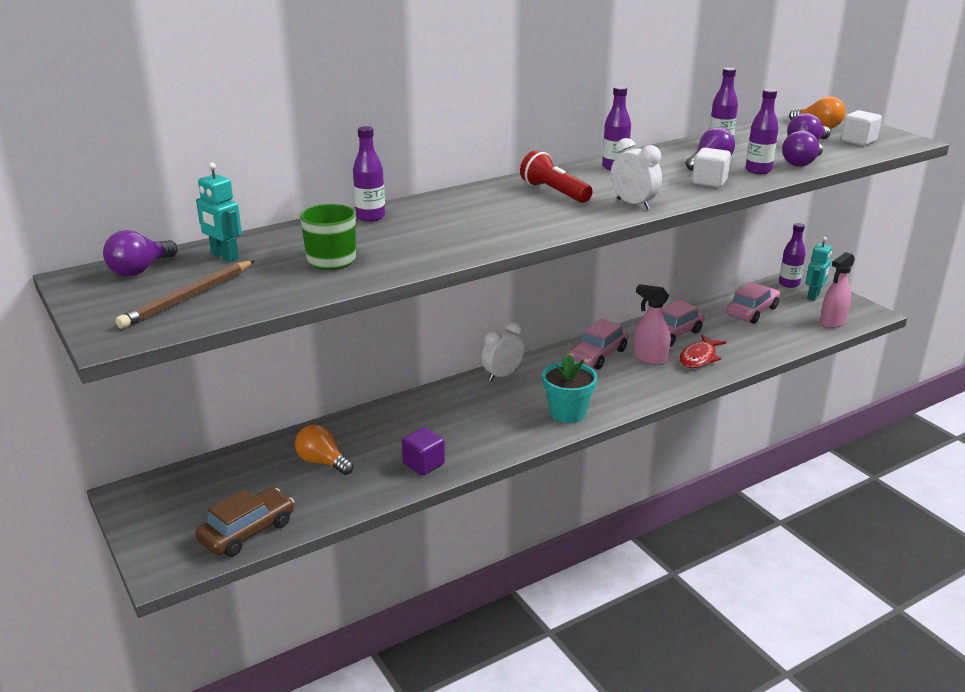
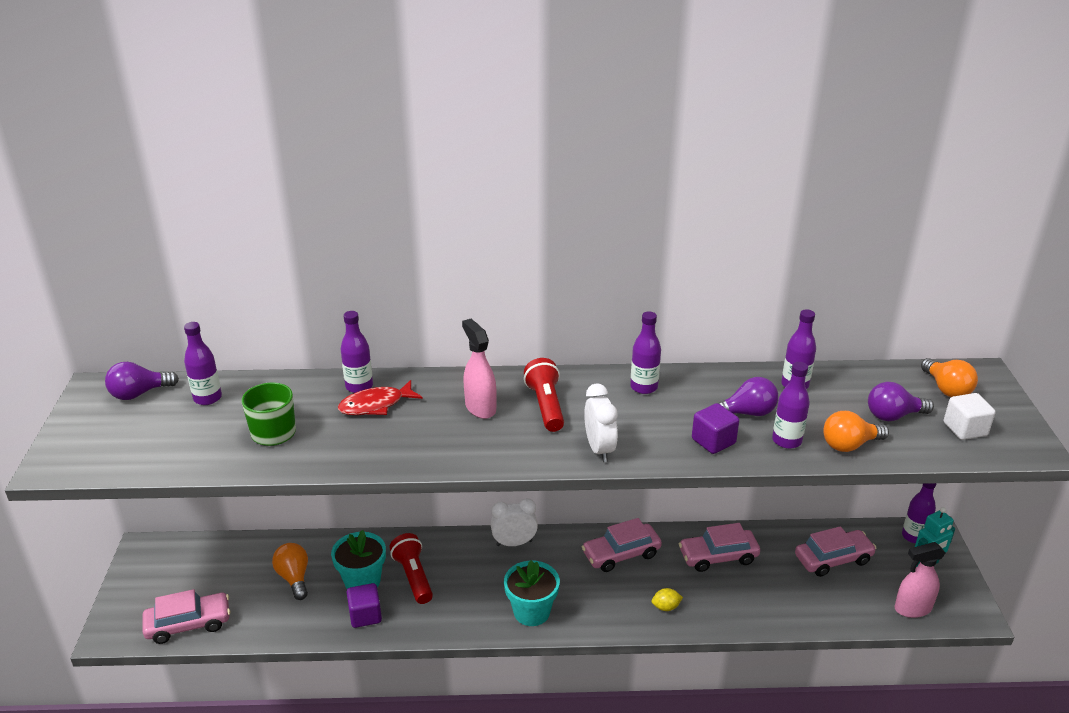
camera: 30 degrees right, 5 degrees up
(188, 297) = (138, 439): brown pencil -> none
(224, 256) = (207, 398): turquoise robot -> purple bottle
(247, 532) = (188, 624): brown car -> pink car
(394, 442) = (362, 581): none -> turquoise flower pot
(438, 424) = (413, 577): none -> red flashlight
(649, 359) = (667, 578): pink spray bottle -> pink spray bottle (480, 407)
(668, 375) = (666, 607): none -> yellow lemon
(699, 358) = (718, 597): red fish -> red fish (376, 405)
(709, 182) = (713, 441): white cube -> purple cube
(801, 163) = (849, 445): purple light bulb -> orange light bulb

